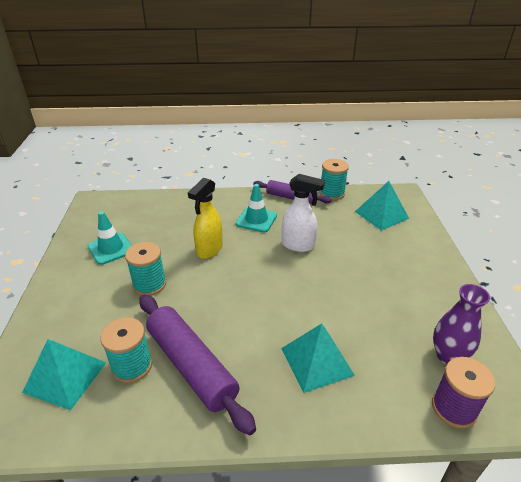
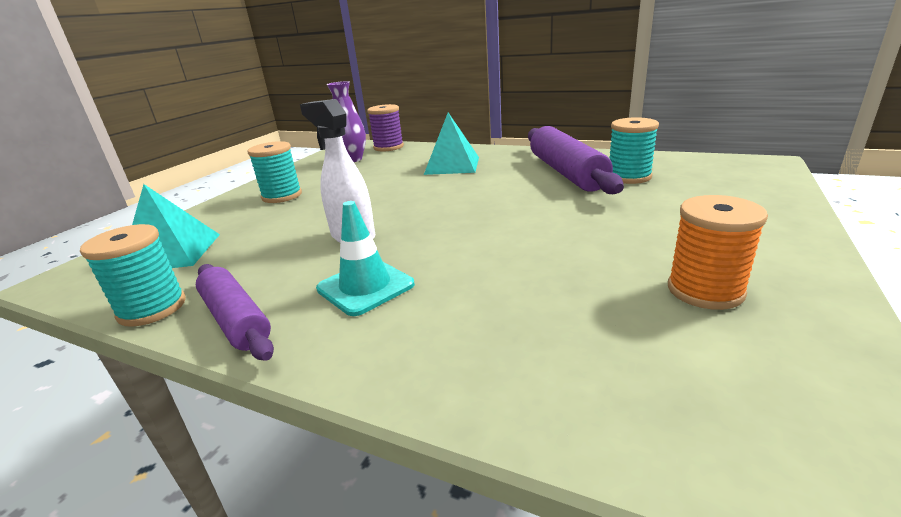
camera: 150 degrees left, 10 degrees down
(65, 377) = (703, 178): turquoise pyramid -> none
(111, 249) = (705, 290): turquoise traffic cone -> orange spool
(149, 284) = (611, 228): turquoise spool -> turquoise spool (282, 196)
(209, 250) = (495, 254): yellow spray bottle -> none

